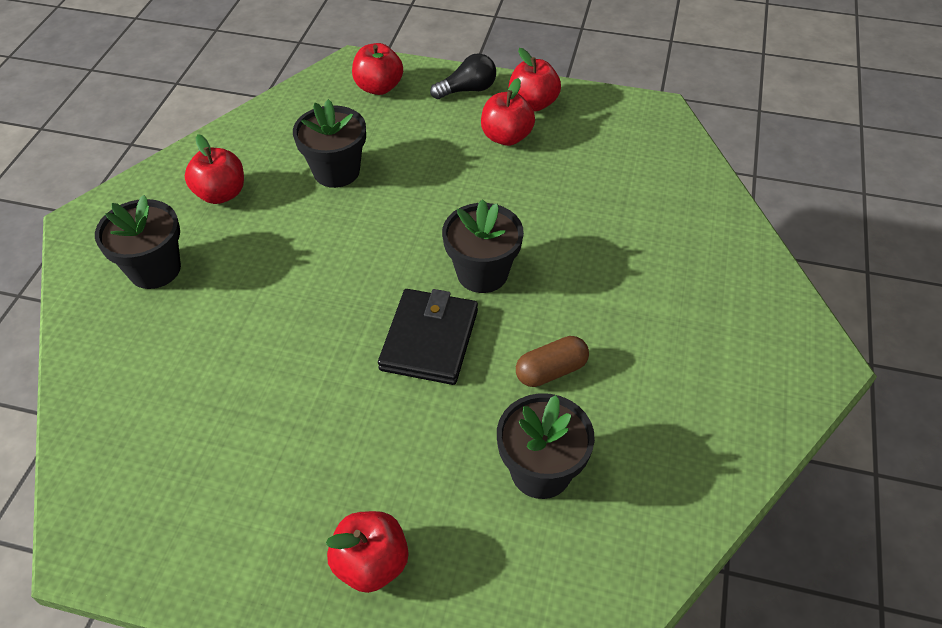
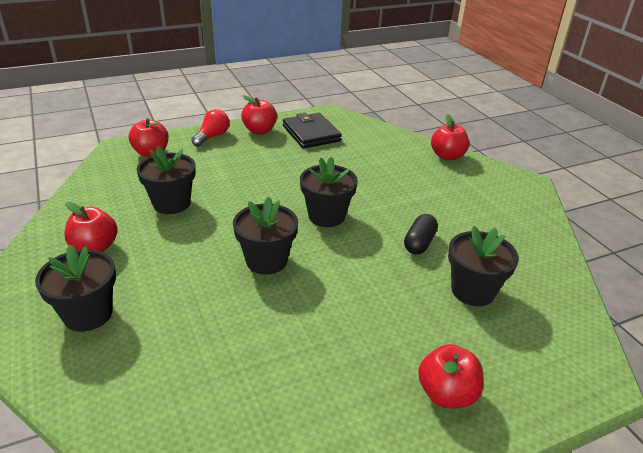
camera: 40 degrees left, 15 degrees down
(359, 298) = (266, 261): none -> black flower pot
(429, 340) = (336, 261): black wallet -> black wallet (311, 133)
(467, 90) = (212, 137): black light bulb -> red light bulb
(506, 137) = (262, 150): red apple -> red apple (447, 156)
(551, 371) = (419, 243): brown capsule -> black capsule

